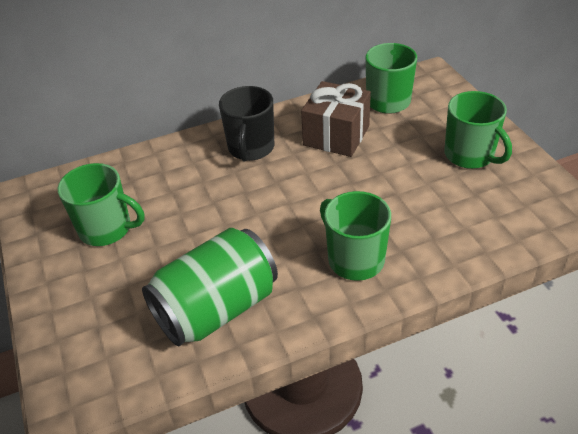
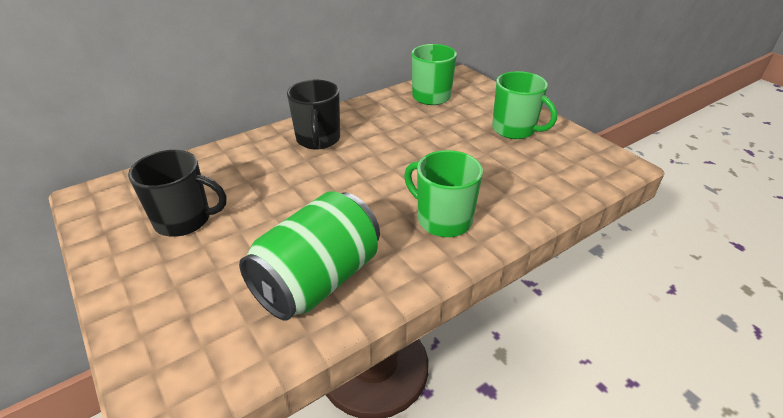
camera: 15 degrees left, 5 degrees down
(107, 229) = (184, 220): green mug -> black mug
(336, 136) = (394, 124): brown gift -> none

